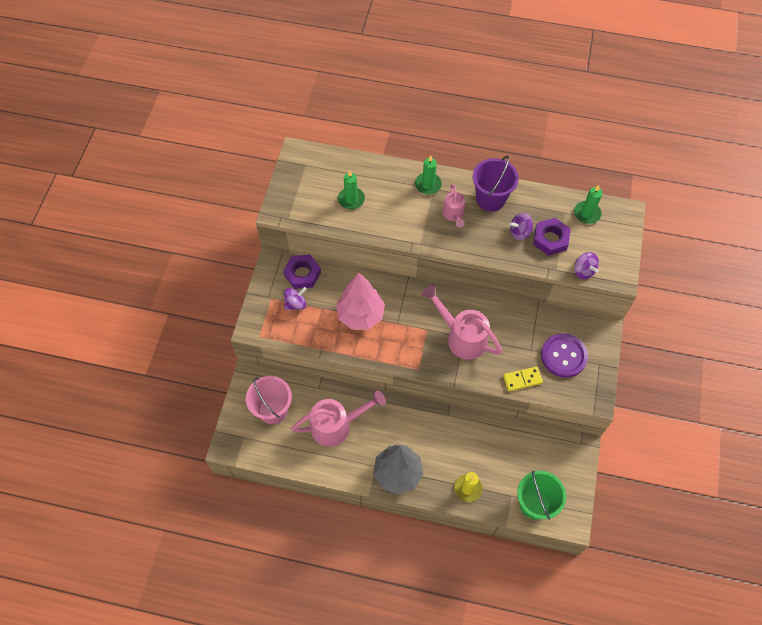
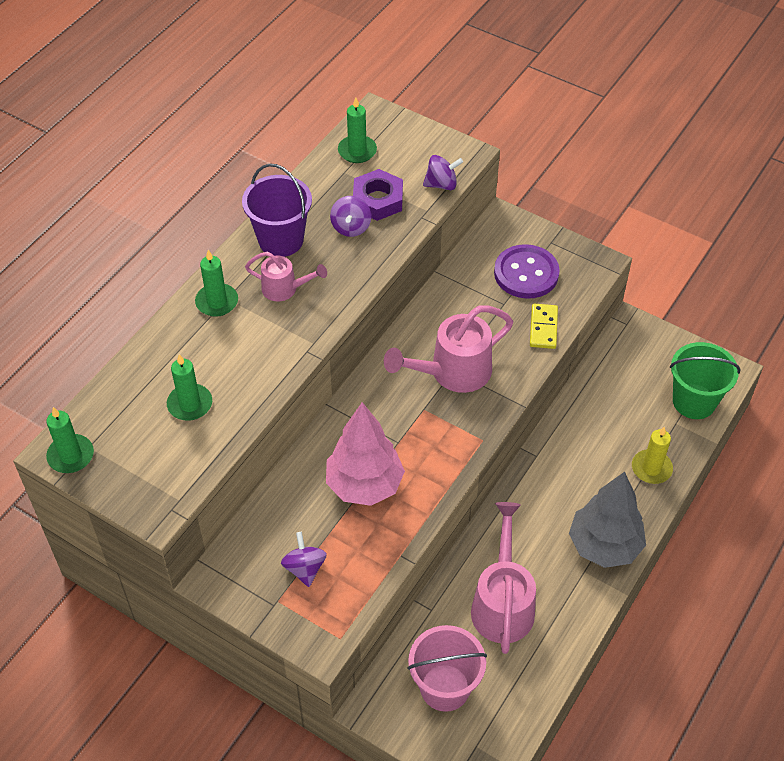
camera: 70 degrees left, 10 degrees down
(297, 159) = (71, 456): none -> green candle
(302, 274) = (254, 543): purple nut -> none

